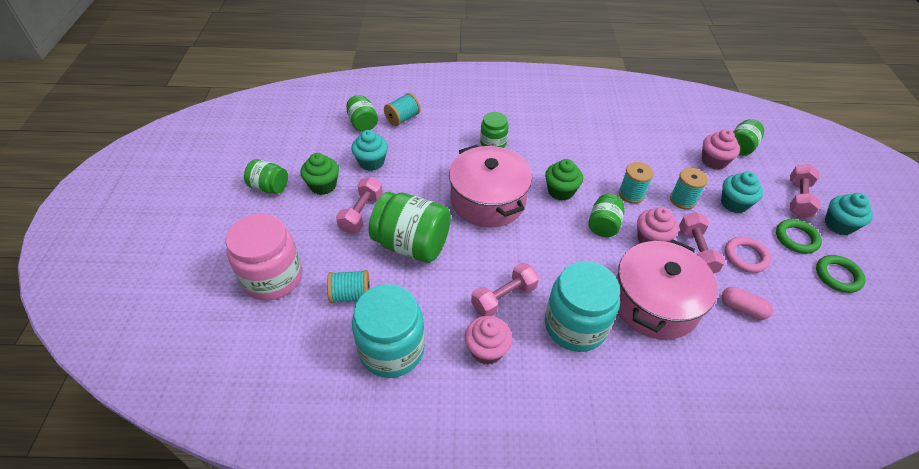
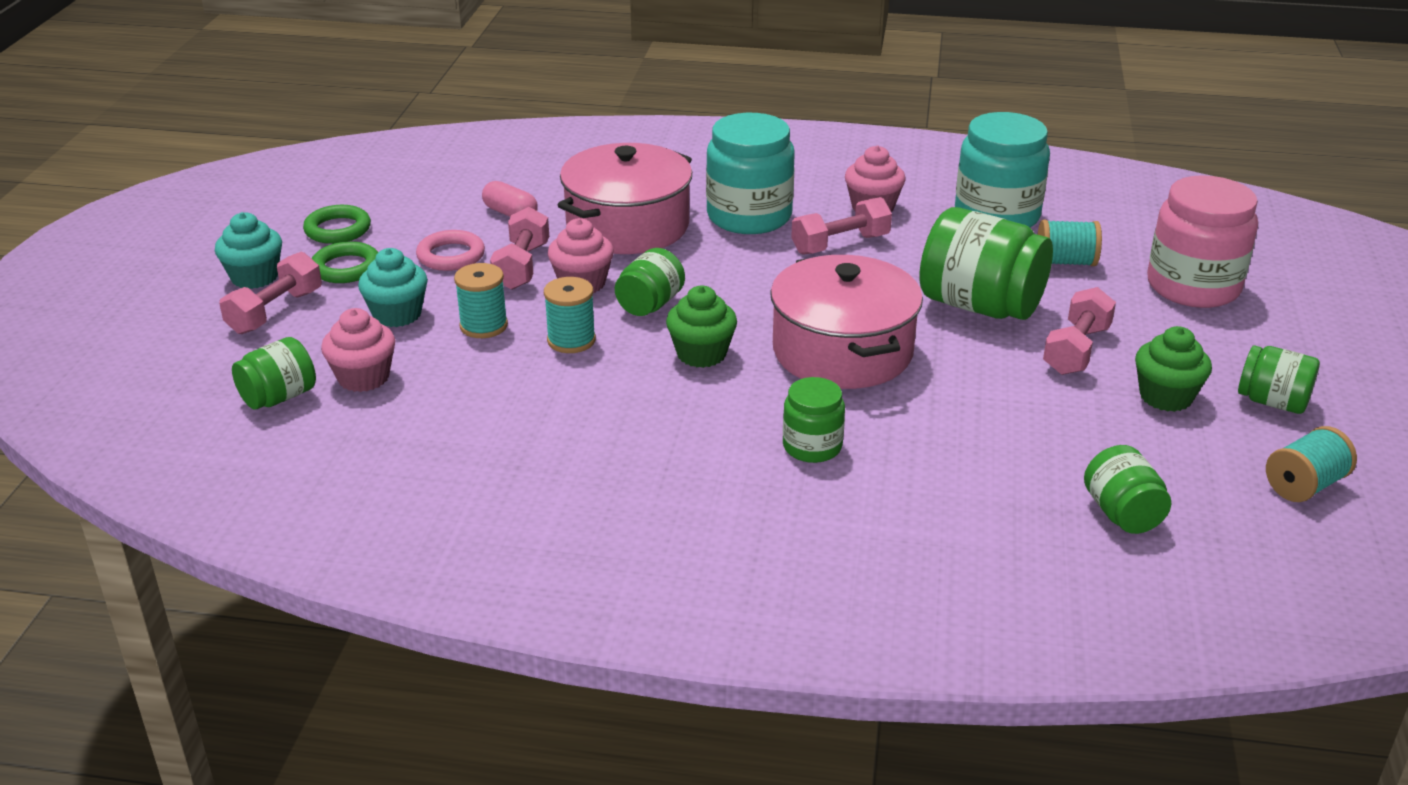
camera: 170 degrees left, 15 degrees down
(371, 162) = (1079, 429): turquoise cupcake -> none
(402, 118) = (1025, 518): turquoise spool -> turquoise spool (1304, 485)

